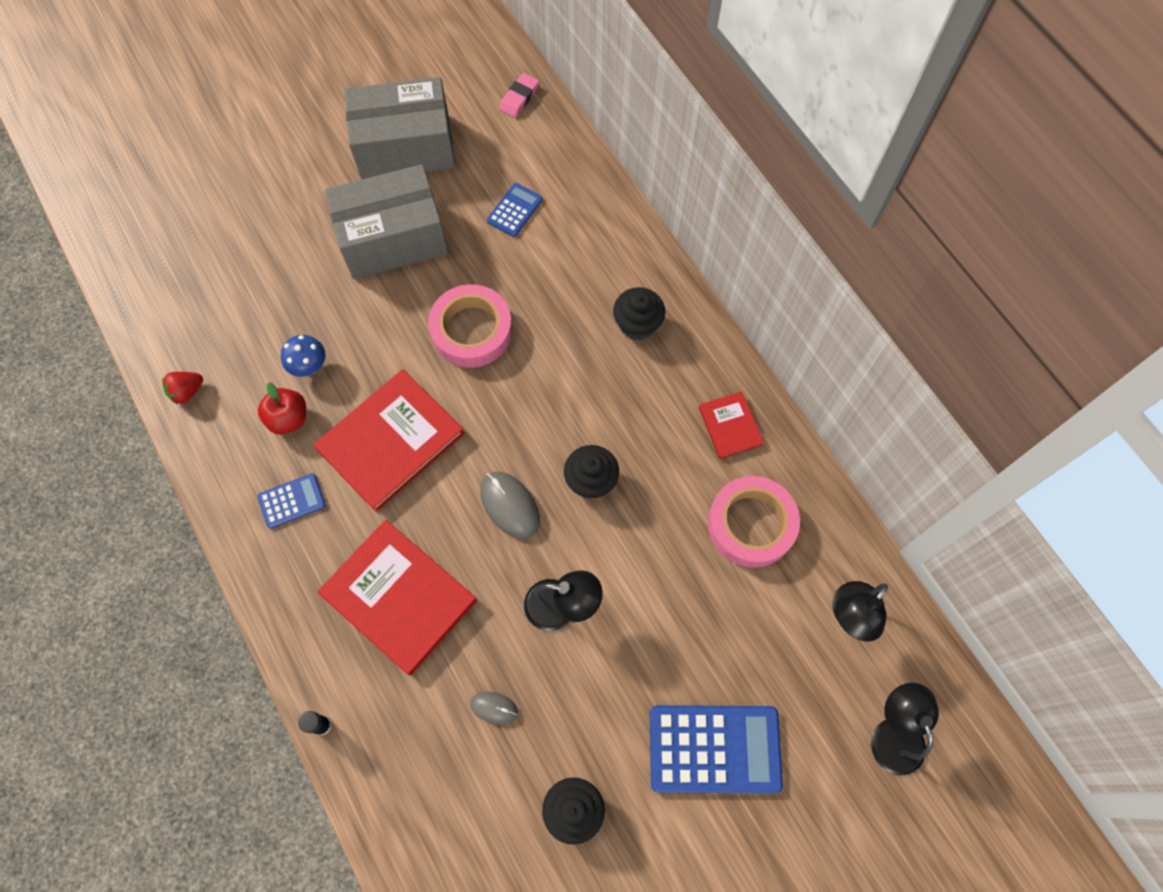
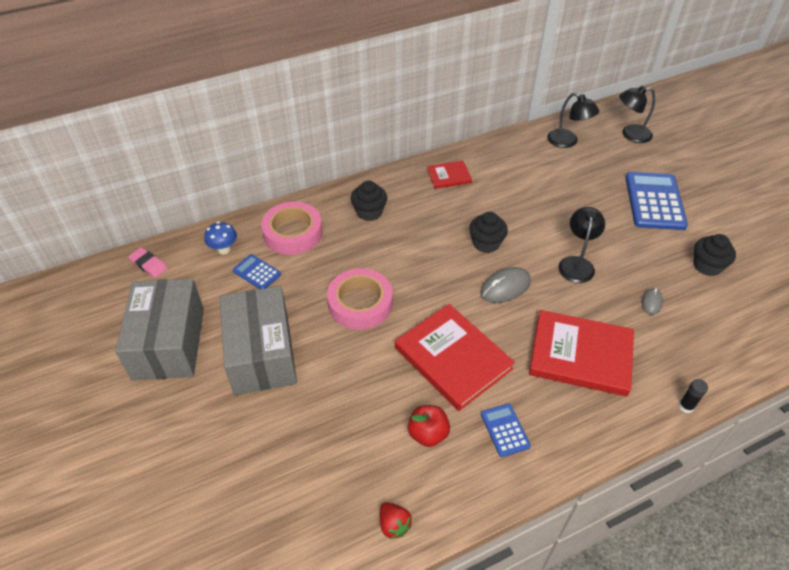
camera: 85 degrees left, 20 degrees down
(309, 367) = (379, 417): blue mushroom -> blue mushroom (224, 249)
(399, 597) = (580, 355): red book -> red book turned 60 degrees clockwise
(751, 524) = (514, 174): pink tape -> pink tape (293, 233)

